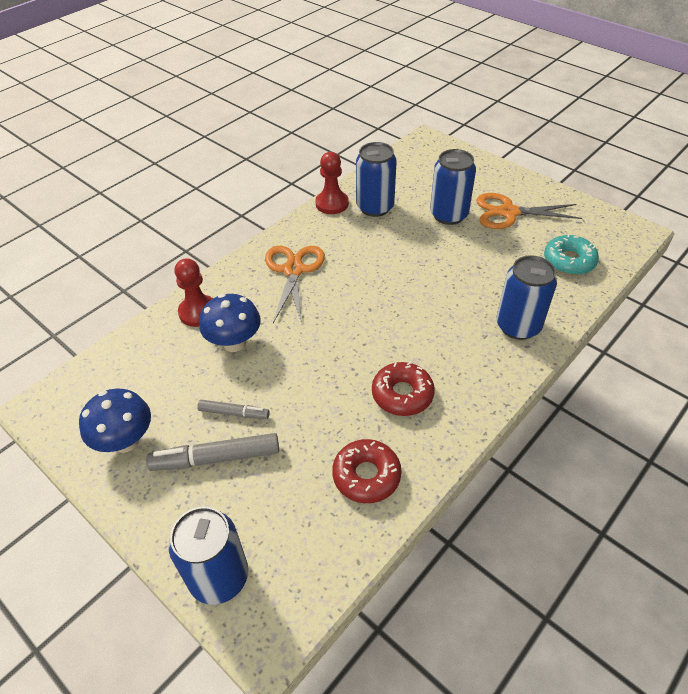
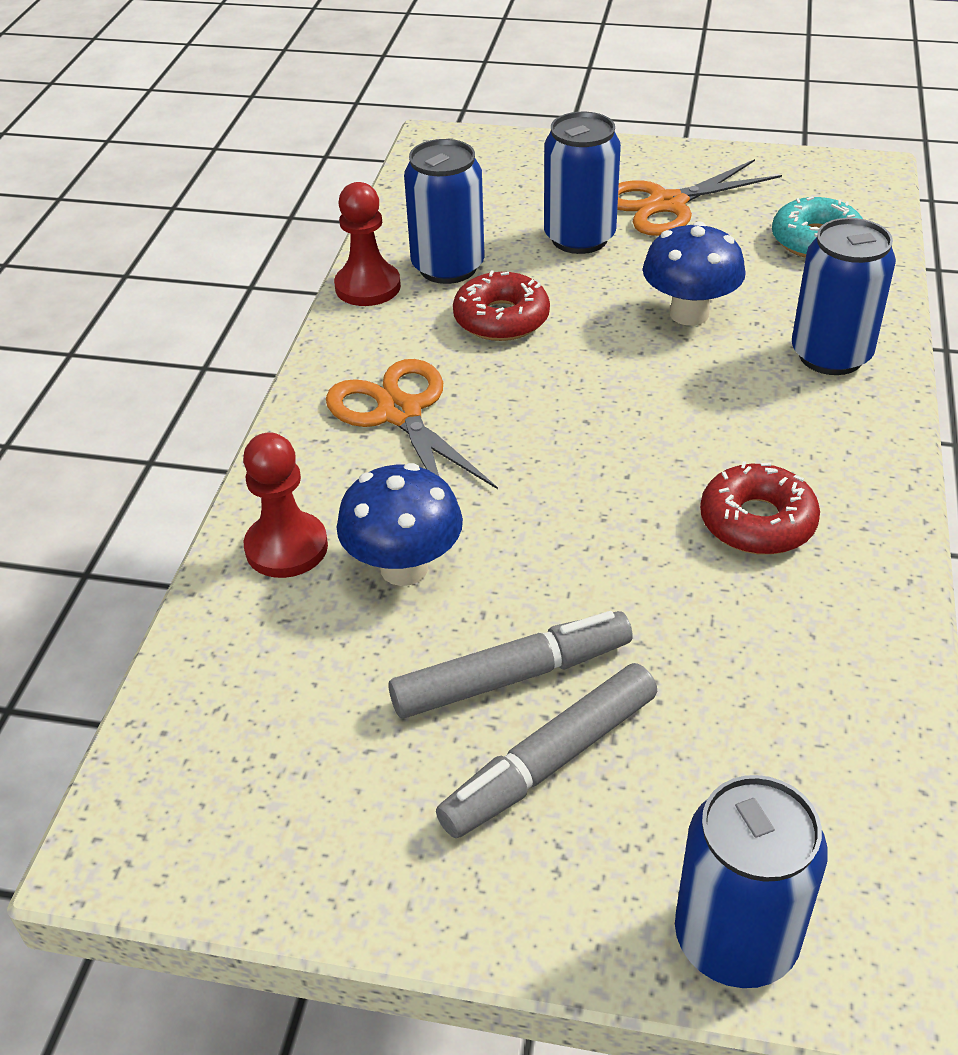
camera: 30 degrees left, 5 degrees down
(125, 441) = (354, 819): blue mushroom -> blue mushroom (689, 314)
(234, 413) = (512, 677): grey marker -> grey marker, size x1.69
(366, 476) = (817, 663): red donut -> red donut (501, 319)

